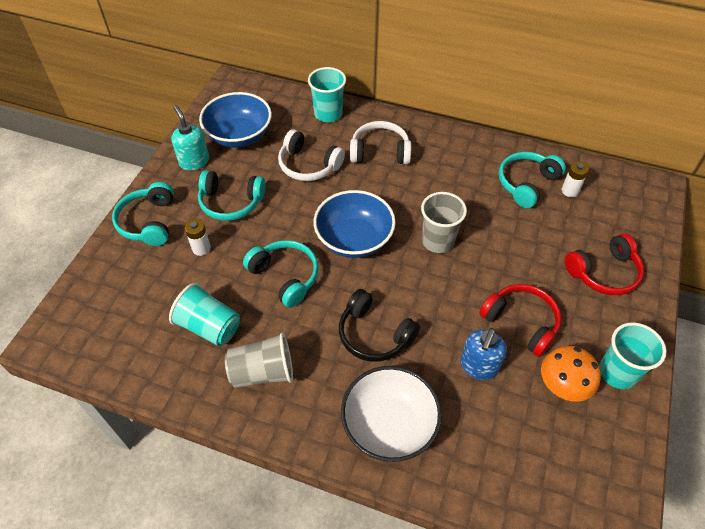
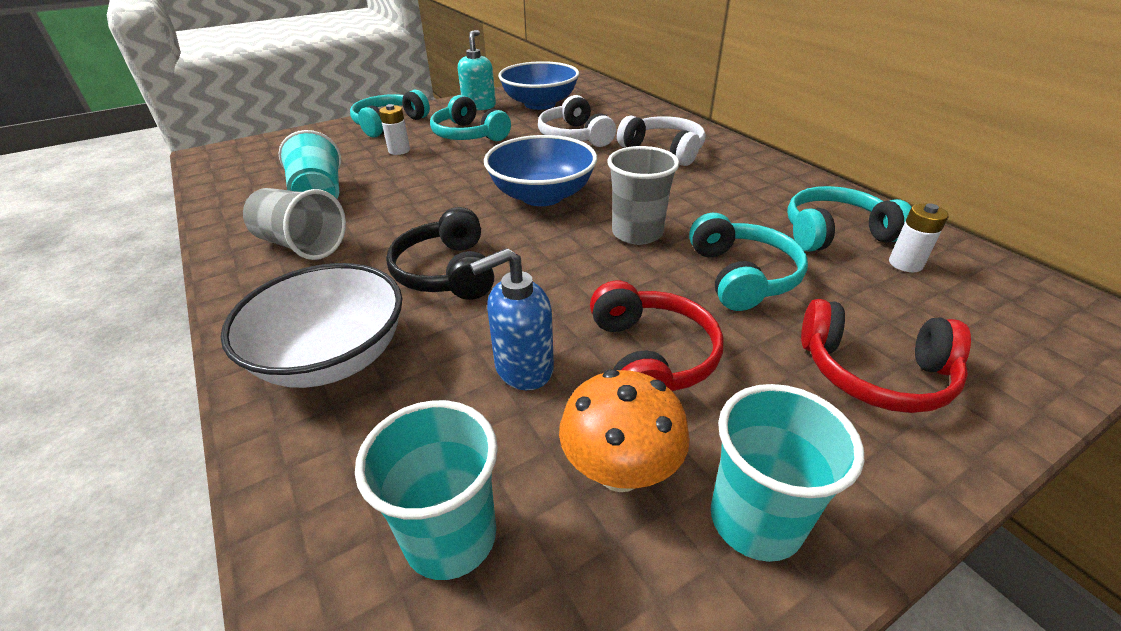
camera: 40 degrees right, 15 degrees down
(285, 276) = (435, 193): turquoise headphones -> turquoise headphones (742, 276)
(328, 114) = (644, 114): turquoise cup -> turquoise cup (450, 537)

